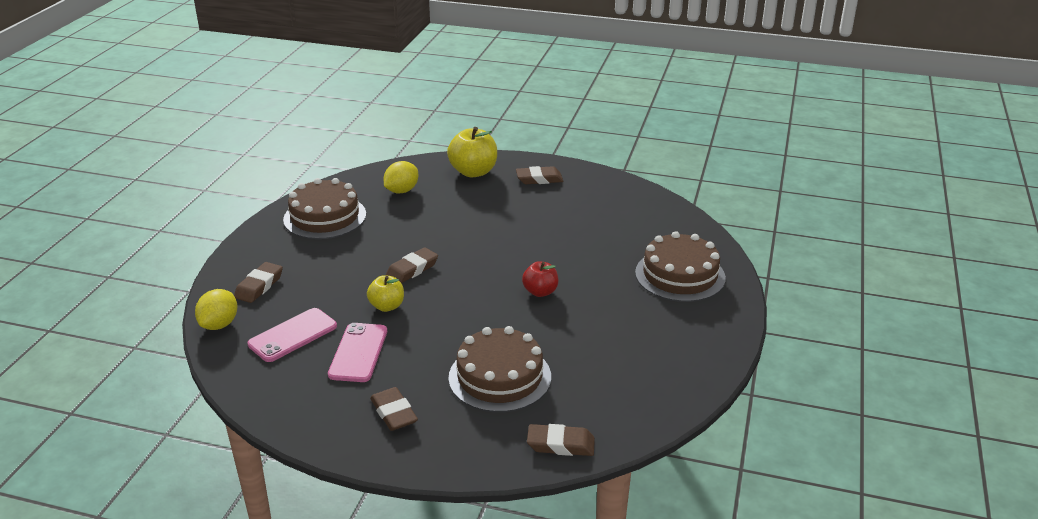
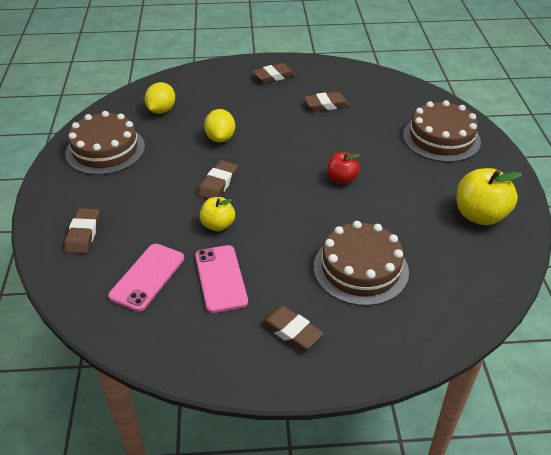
camera: 20 degrees left, 10 degrees up
(219, 324) = (67, 284): yellow lemon -> yellow lemon (220, 138)
(473, 172) = (214, 80): yellow apple -> yellow apple (480, 215)
(560, 444) = (453, 319): brown eraser -> brown eraser (326, 105)

